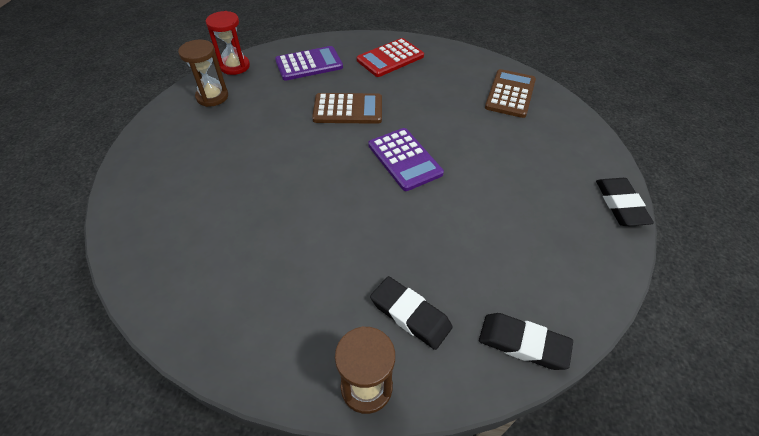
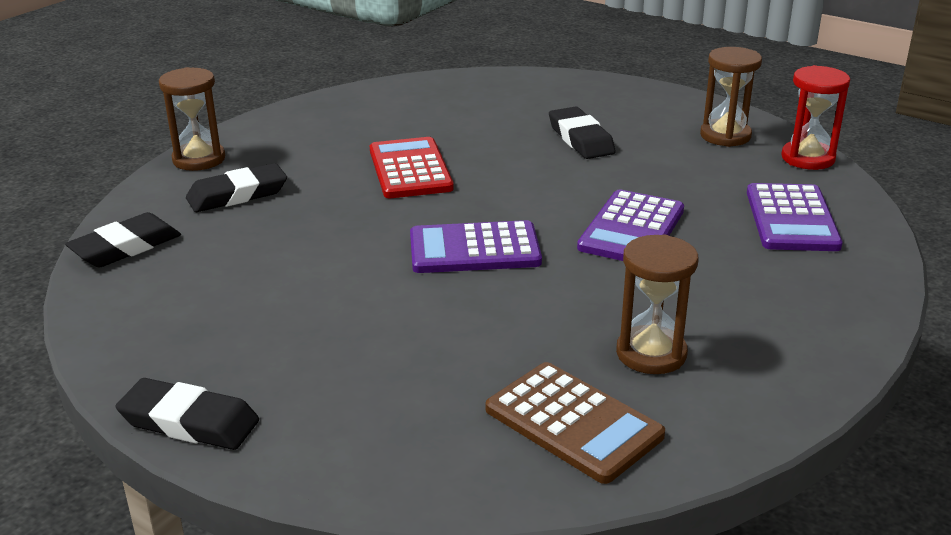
camera: 115 degrees right, 20 degrees down
(236, 154) = (580, 139): none -> black eraser
(348, 109) = (631, 229): brown calculator -> purple calculator
(390, 58) = (783, 307): red calculator -> red calculator (410, 169)
(450, 84) = (651, 353): none -> brown hourglass

